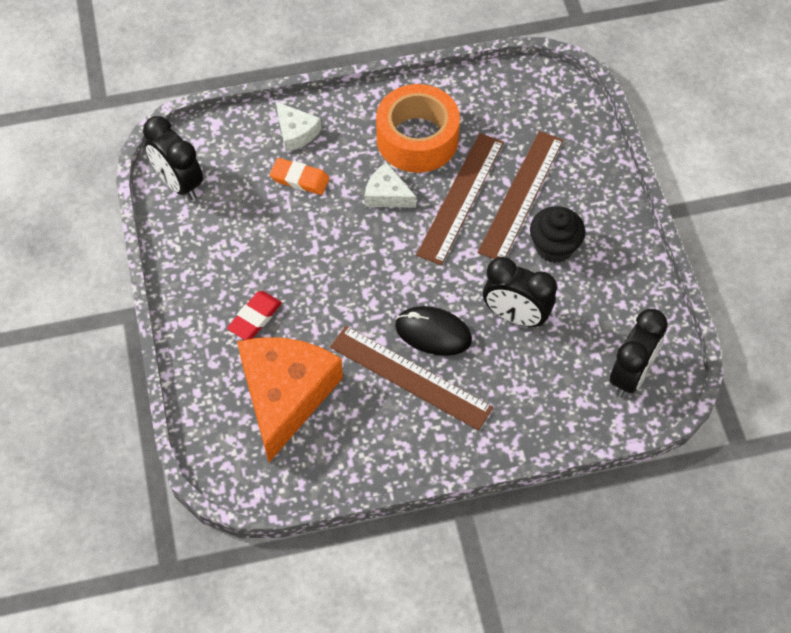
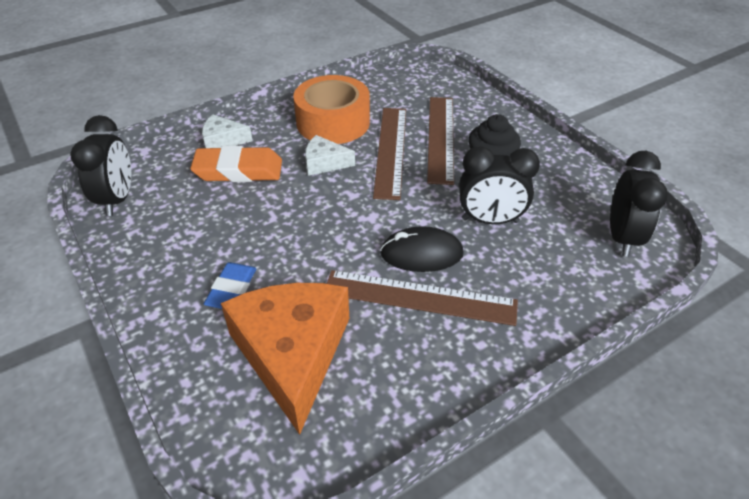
camera: 20 degrees left, 15 degrees down
(179, 183) = (117, 199): black clock -> black clock turned 120 degrees counterclockwise
(255, 318) = (232, 289): red eraser -> blue eraser
(296, 132) = (223, 140): white cheese -> white cheese turned 150 degrees clockwise
(300, 179) = (238, 170): orange eraser -> orange eraser, size x1.57

